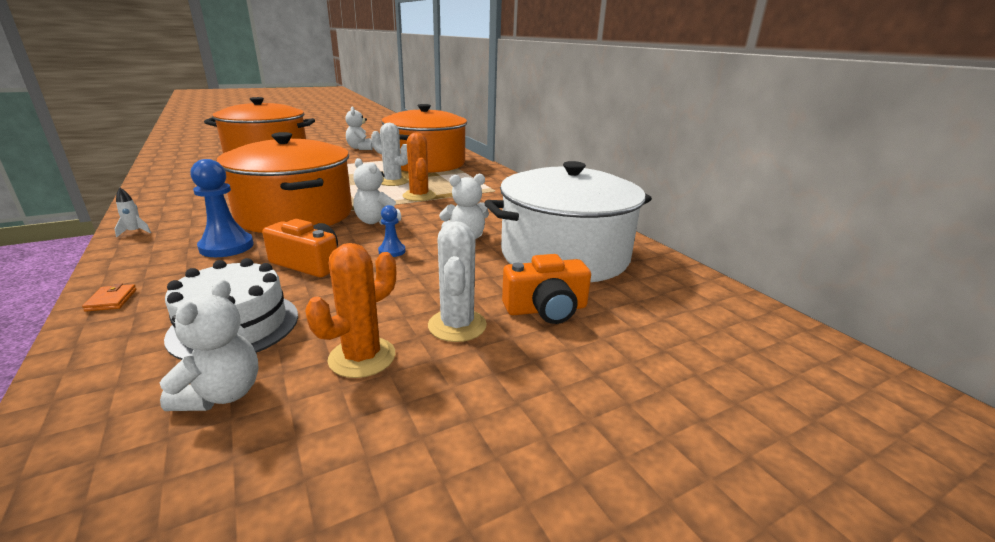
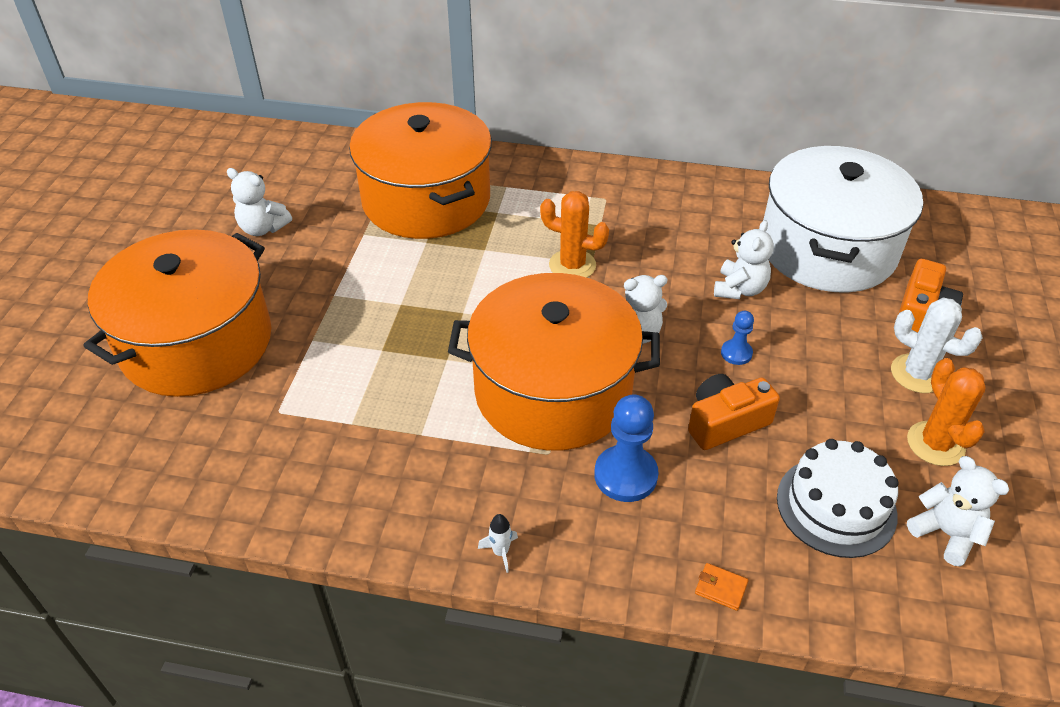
camera: 50 degrees left, 20 degrees up
(393, 181) = (488, 263): white cactus -> none

